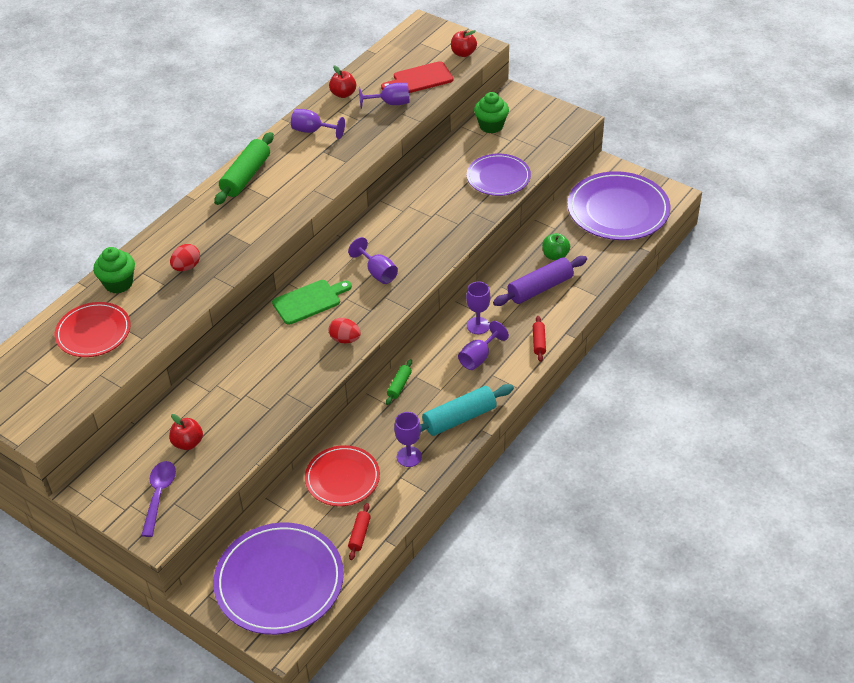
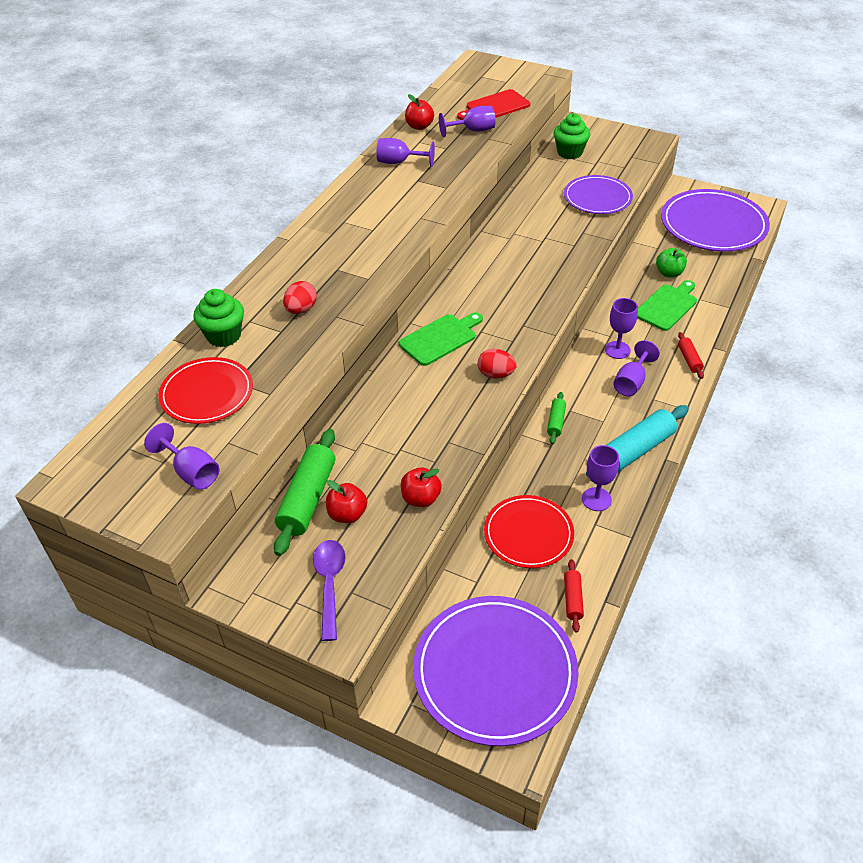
camera: 10 degrees left, 0 degrees up
(246, 176) = (340, 211): green rolling pin -> green rolling pin (307, 499)
(377, 272) = (506, 301): purple goblet -> purple goblet (191, 472)
(463, 53) = (530, 81): red apple -> red apple (421, 498)
(540, 288) = (667, 306): purple rolling pin -> green cutting board

